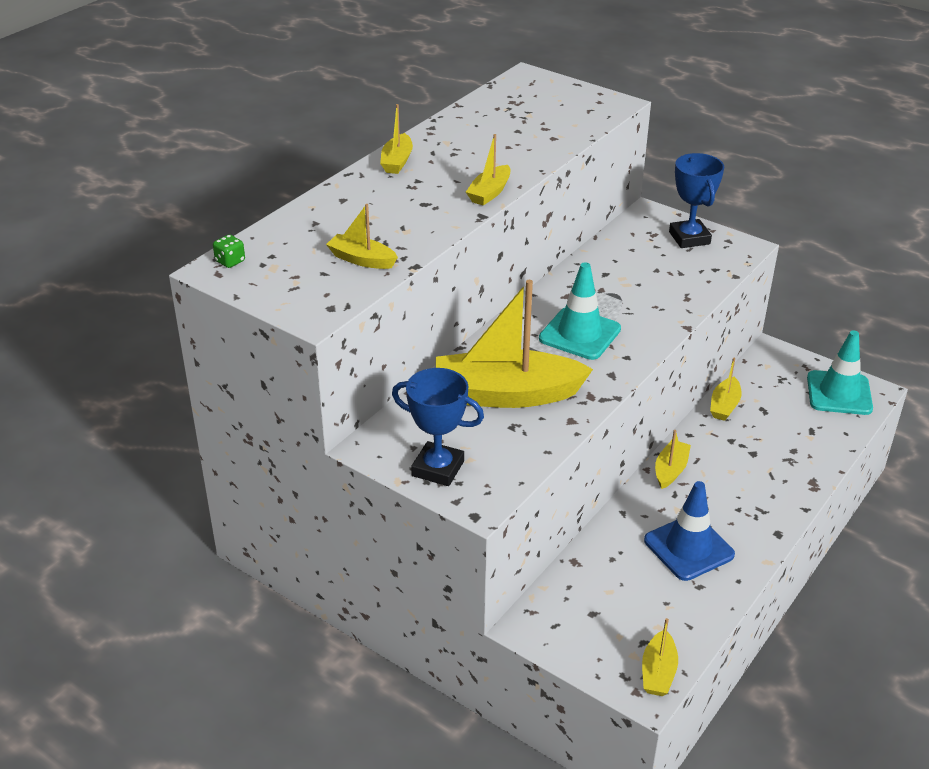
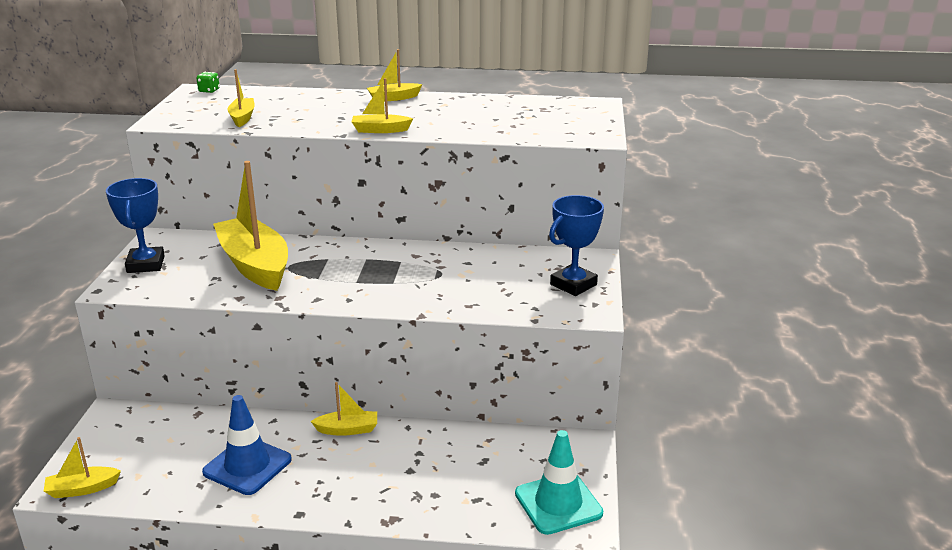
camera: 60 degrees right, 10 degrees down
(579, 334) = (364, 273): turquoise traffic cone -> none
(724, 406) = (468, 436): yellow boat -> none

